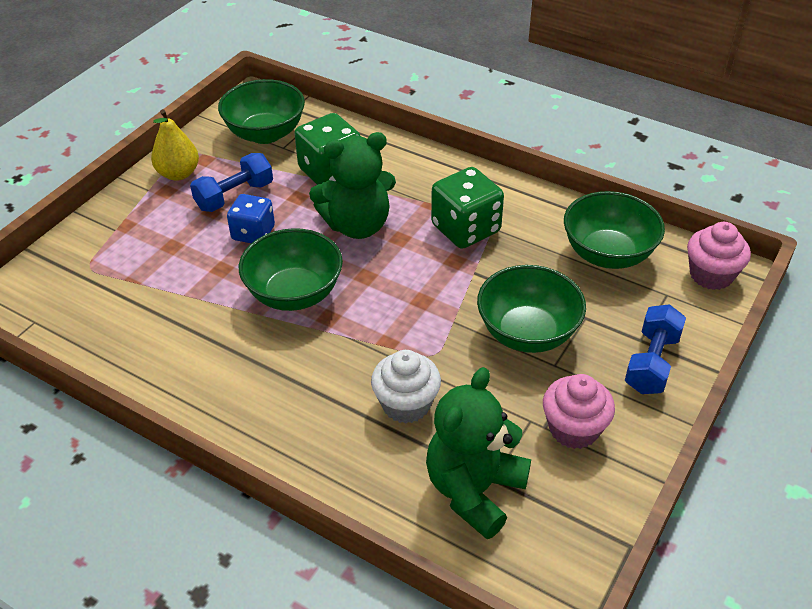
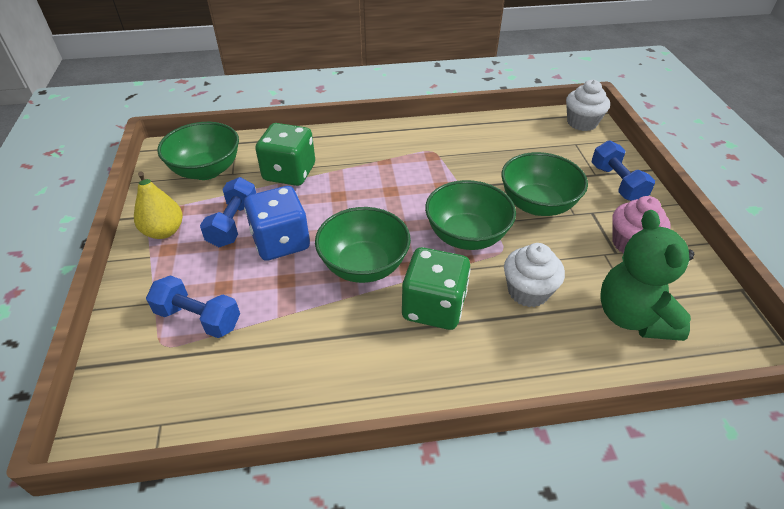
camera: 40 degrees left, 0 degrees up
(130, 260) = (198, 318): none -> blue dumbbell
(253, 233) = (281, 242): blue dice -> blue dice, size x1.51
(357, 225) = (352, 197): green teddy bear -> none
(465, 229) = (424, 164): green dice -> green dice (434, 307)
(607, 254) = (520, 138): green bowl -> green bowl (466, 236)
(711, 275) = (582, 123): pink cupcake -> white cupcake

